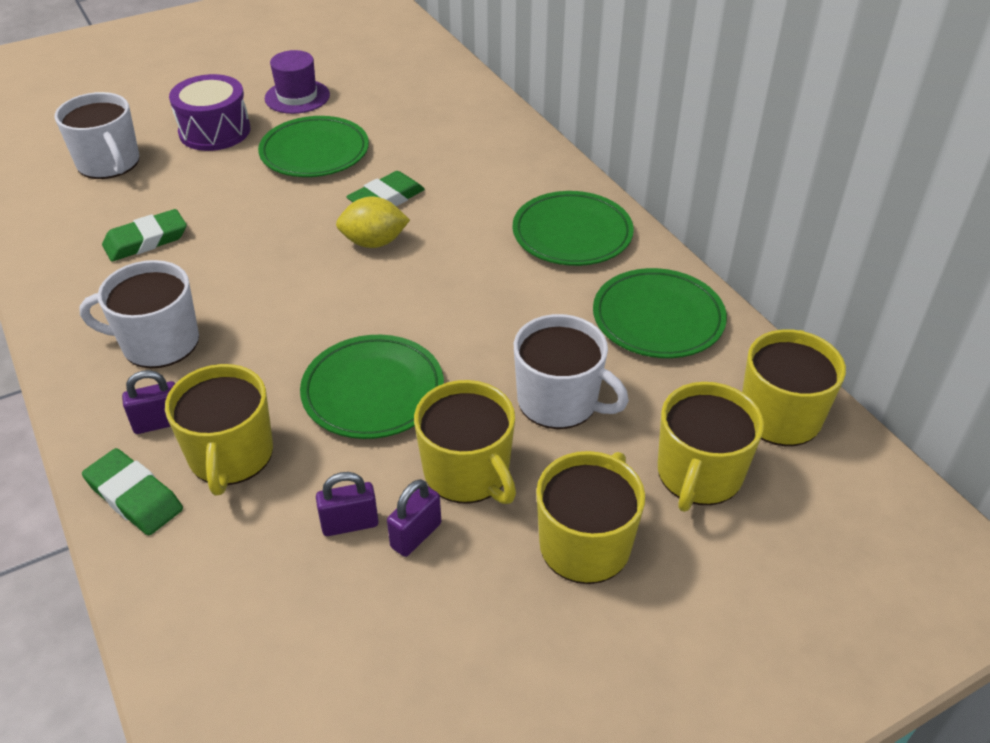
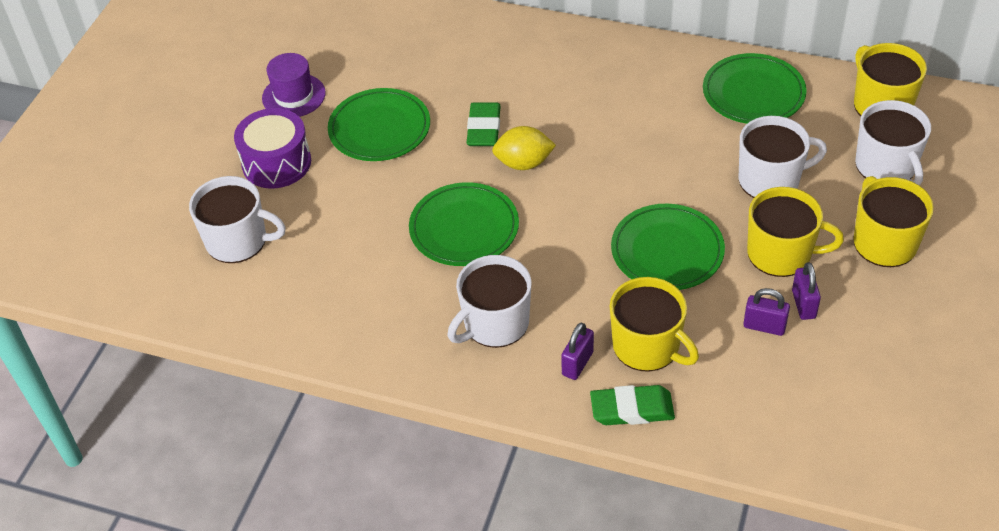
camera: 40 degrees left, 5 degrees up
(146, 240) = (369, 271): green eraser -> none
(350, 524) = (764, 326): purple padlock -> purple padlock turned 75 degrees clockwise
(374, 242) = (523, 163): yellow lemon -> yellow lemon turned 45 degrees clockwise
(572, 234) = (633, 73): green plate -> green plate (464, 228)
(699, 474) = (886, 166): yellow mug -> white mug

